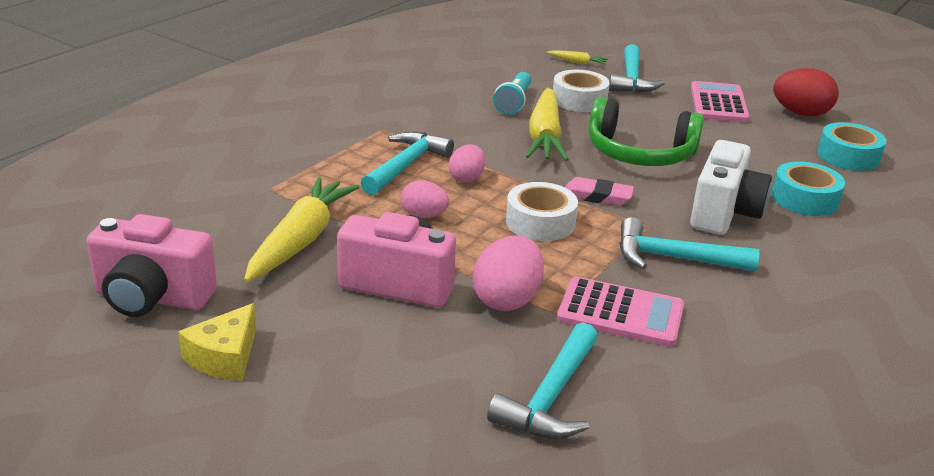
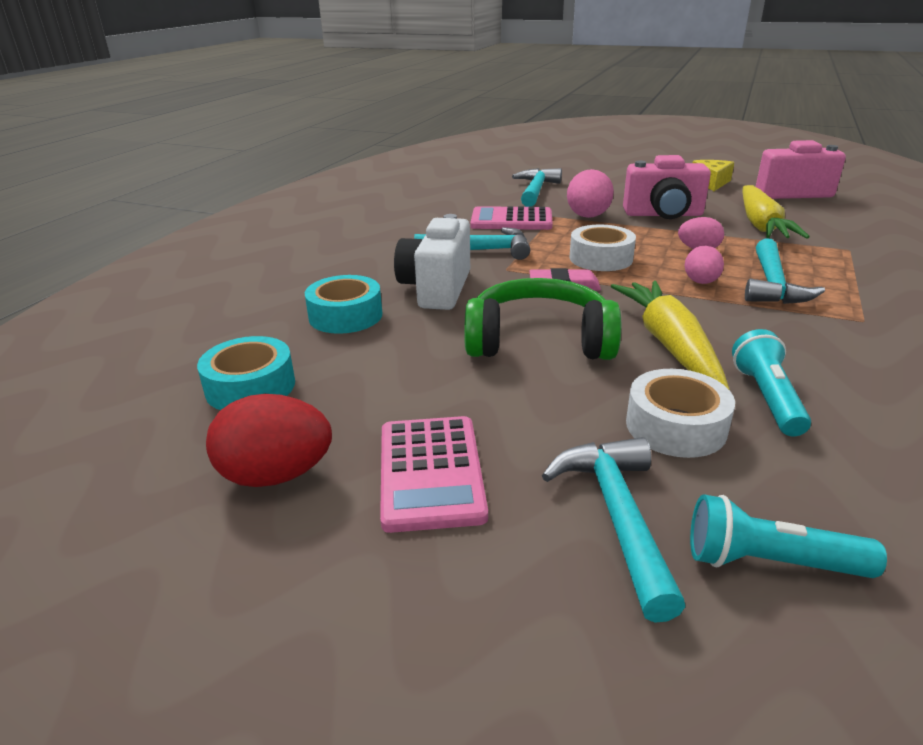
camera: 170 degrees right, 0 degrees up
(577, 62) = (769, 562): yellow carrot -> turquoise flashlight

